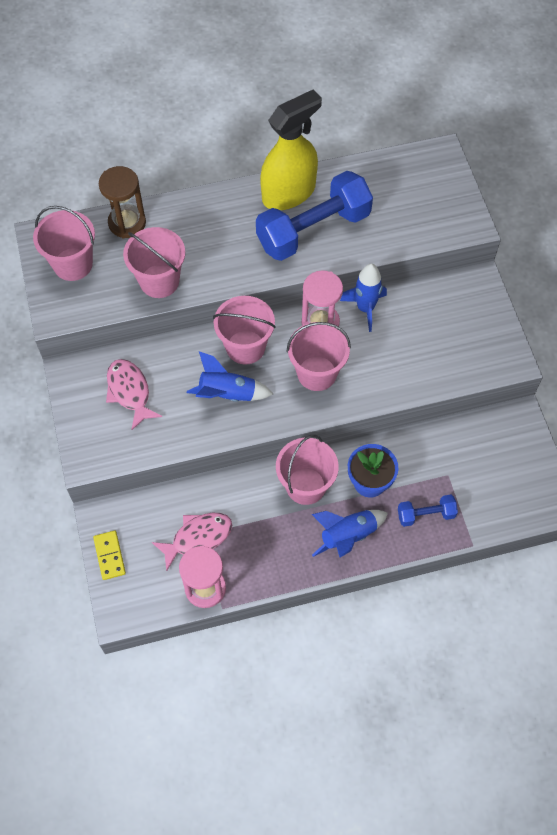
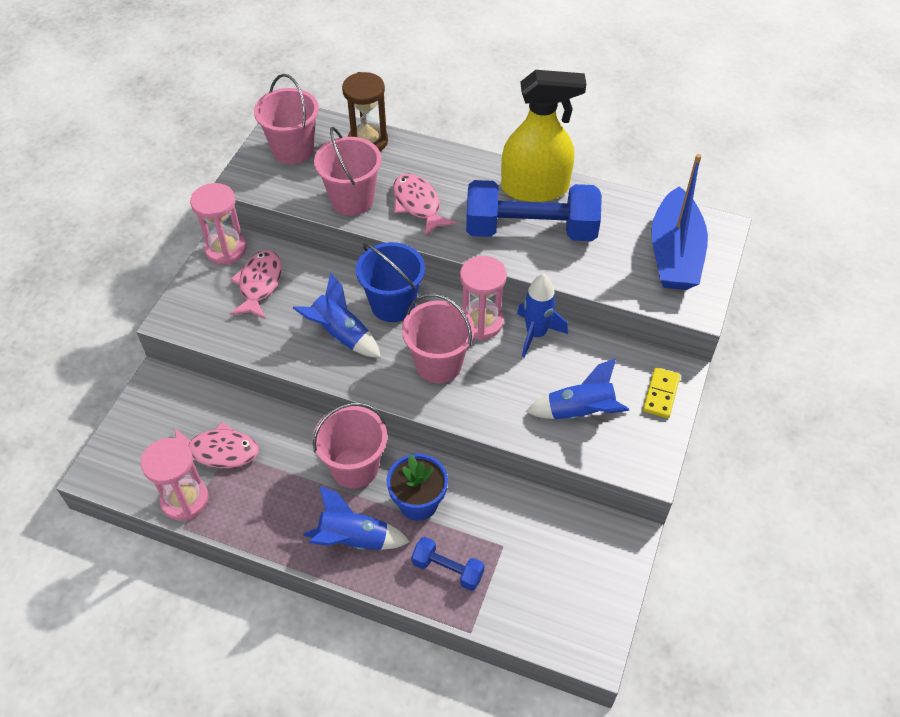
camera: 35 degrees right, 10 degrees down
(76, 379) = (226, 249): none -> pink hourglass
(110, 556) = (133, 418): yellow domino -> yellow domino (661, 394)
(213, 256) = (418, 205): none -> pink fish
(245, 347) = (393, 304): pink bucket -> blue bucket
(426, 192) = (674, 253): none -> blue boat
(439, 349) = (580, 412): none -> blue rocket

